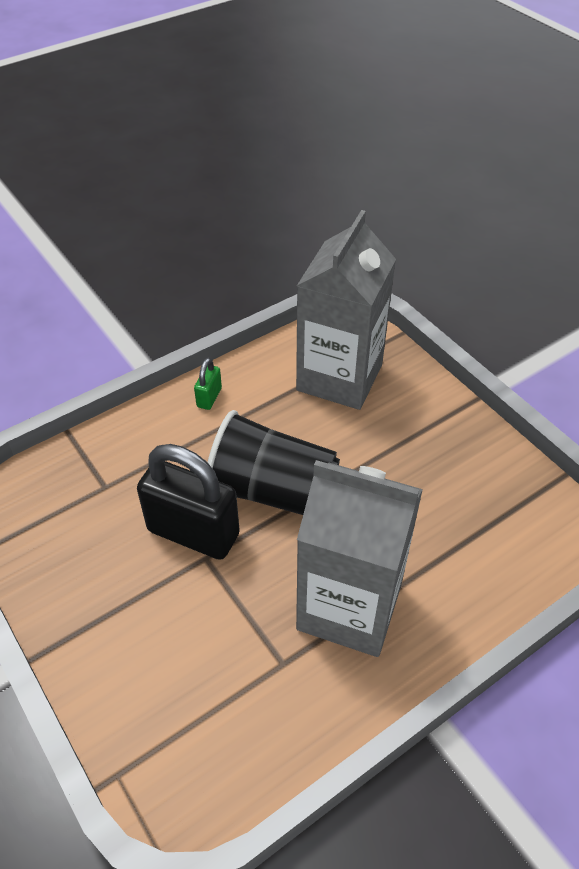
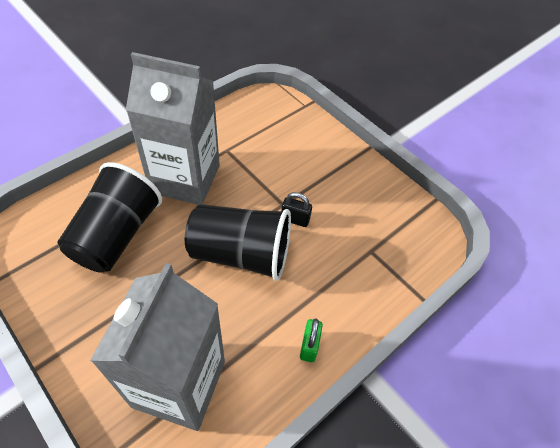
camera: 170 degrees right, 5 degrees up
(193, 532) = (295, 219): black padlock -> black padlock, size x0.44
(433, 523) = (117, 235): none -> black cup

